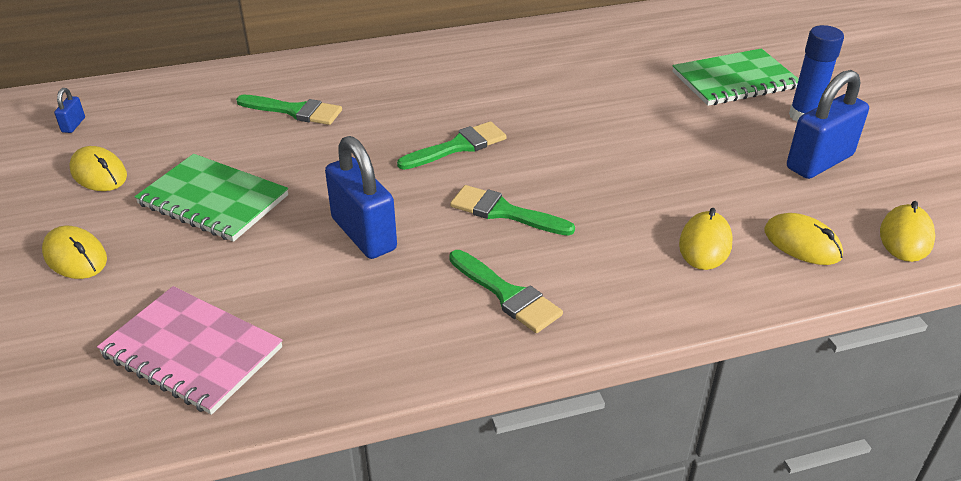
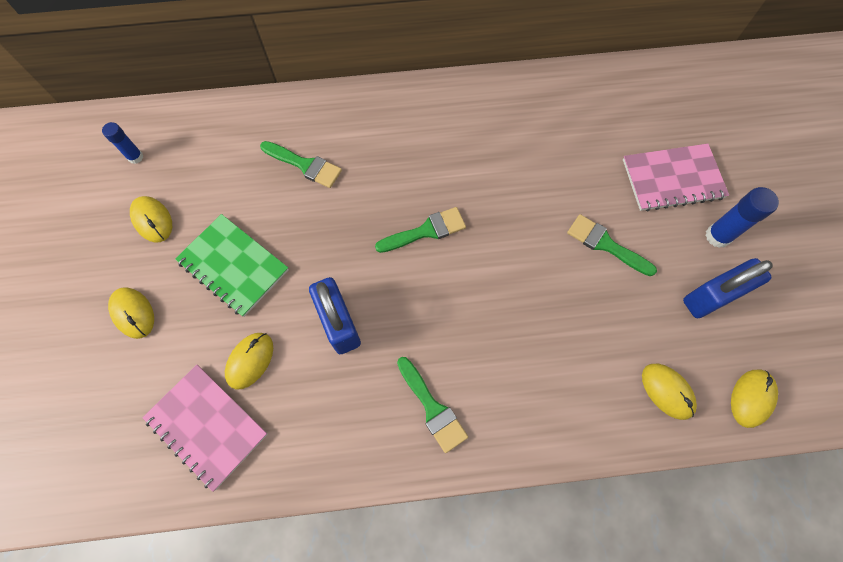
camera: 10 degrees right, 30 degrees up
(73, 125) = (135, 157): blue padlock -> blue glue stick
(504, 212) = (447, 316): green brush -> green brush (606, 244)
(705, 244) = (592, 379): yellow mouse -> yellow mouse (250, 360)
(734, 80) = (672, 179): green notebook -> pink notebook

